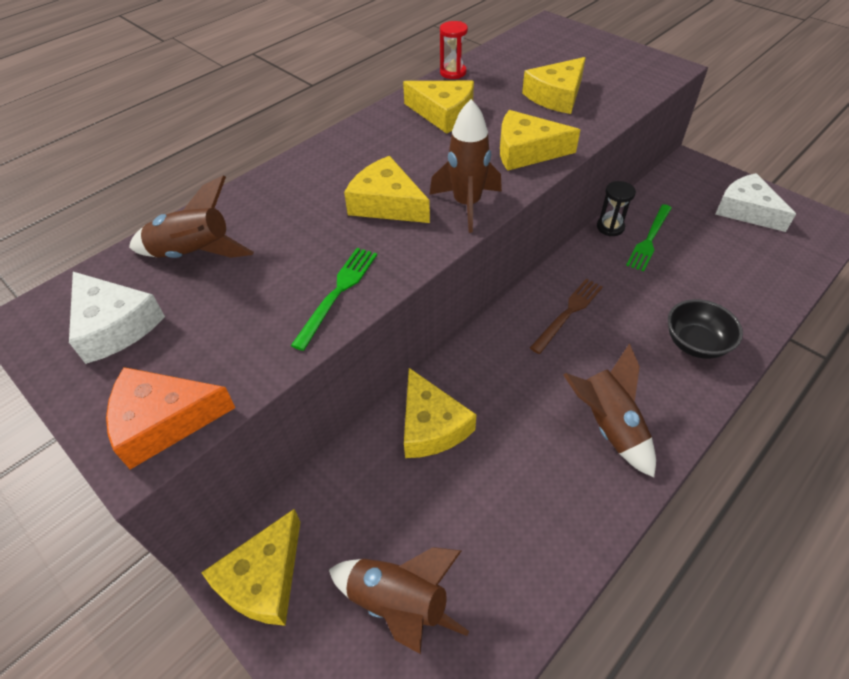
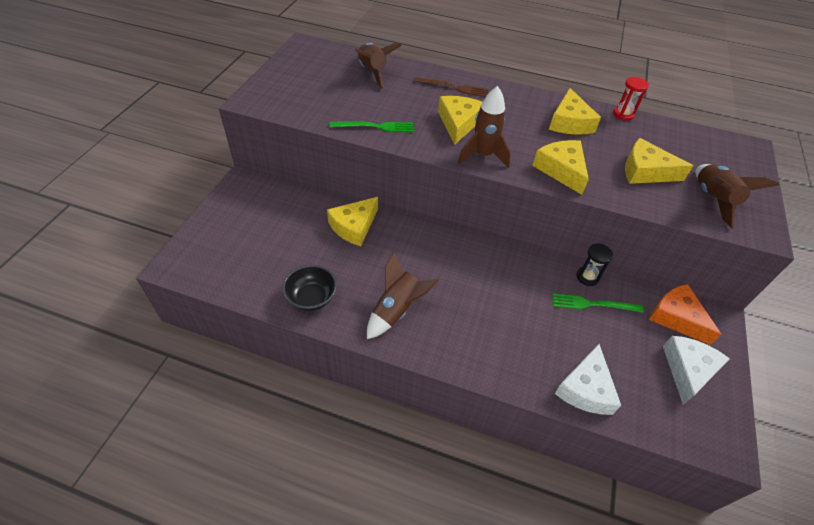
camera: 60 degrees right, 0 degrees up
(114, 325) = (314, 68): white cheese -> white cheese (585, 389)
(163, 421) = (269, 101): orange cheese -> orange cheese (676, 317)
(263, 579) = (241, 193): yellow cheese -> none
(398, 603) = (246, 244): brown rocket -> brown rocket (713, 199)
(568, 313) = (480, 270): brown fork -> brown fork (453, 87)
(695, 343) = (498, 350): black bowl -> black bowl (311, 298)

